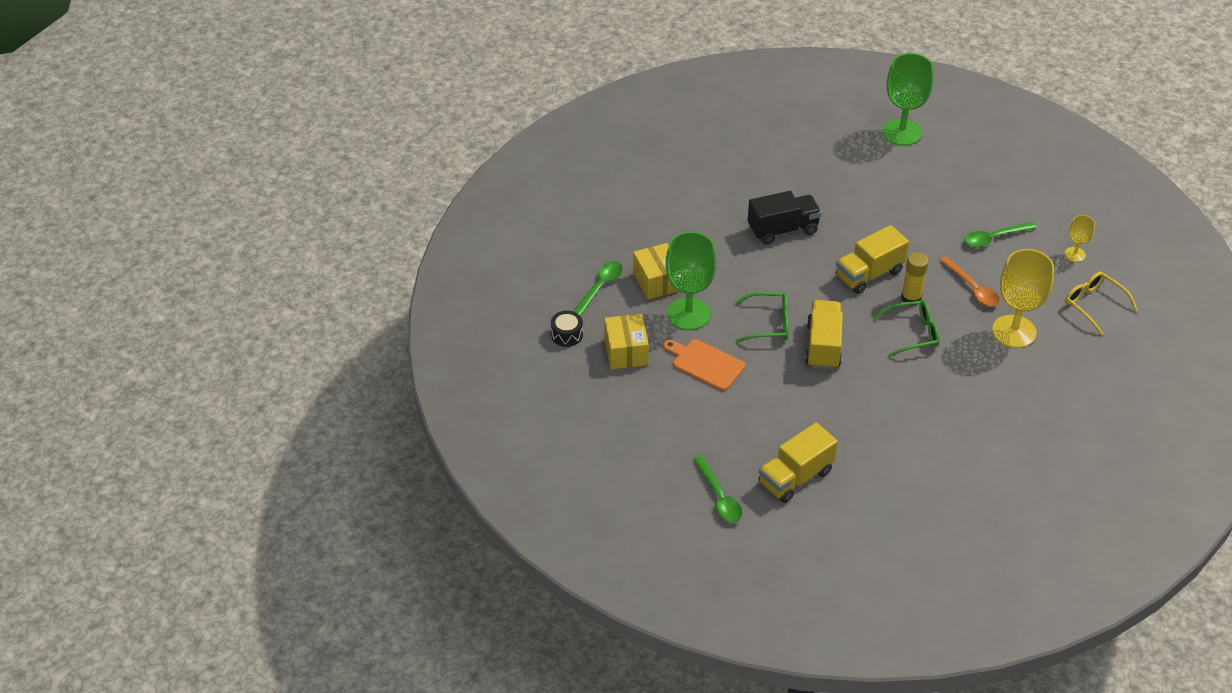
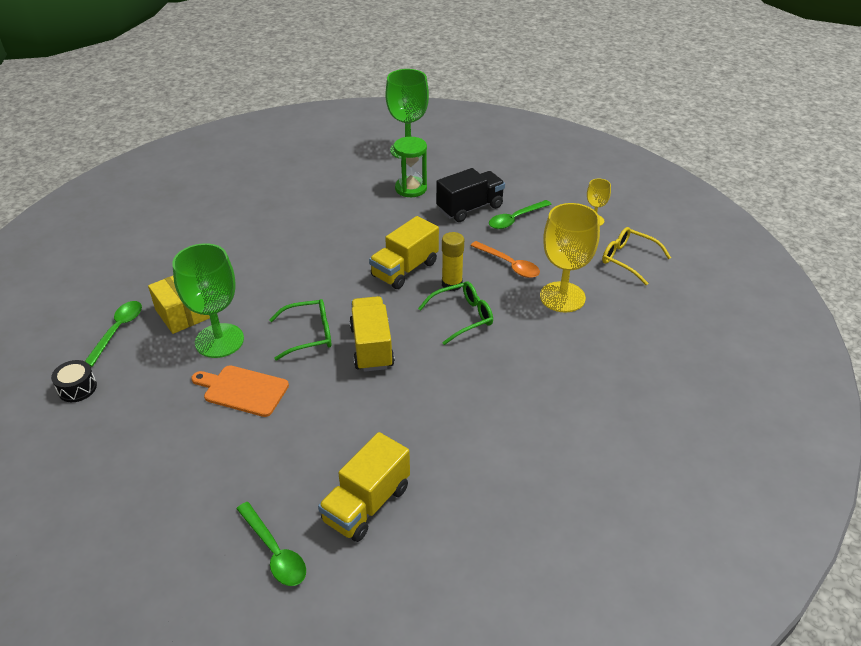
camera: 15 degrees left, 5 degrees down
(626, 352) = (148, 394): yellow box -> none
(782, 229) = (311, 244): black truck -> black truck (470, 208)
(894, 182) = (411, 188): none -> green hourglass

